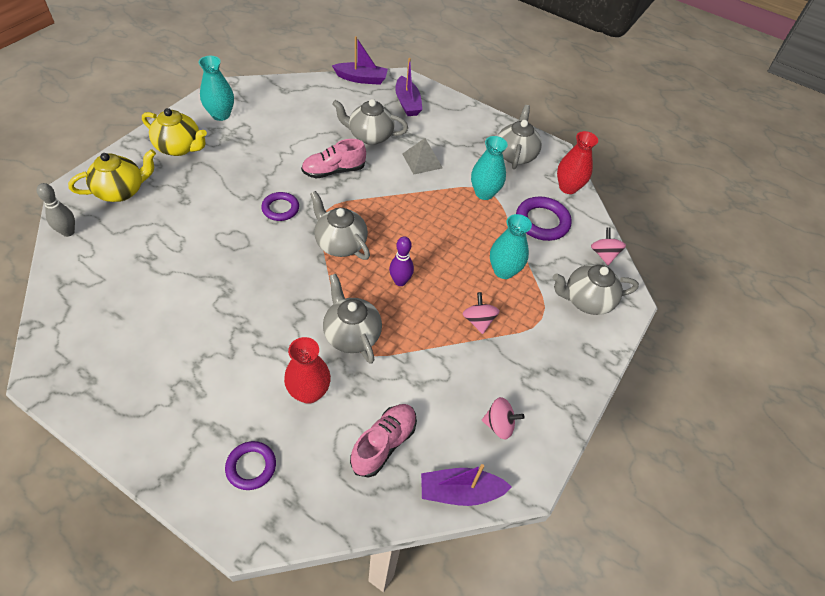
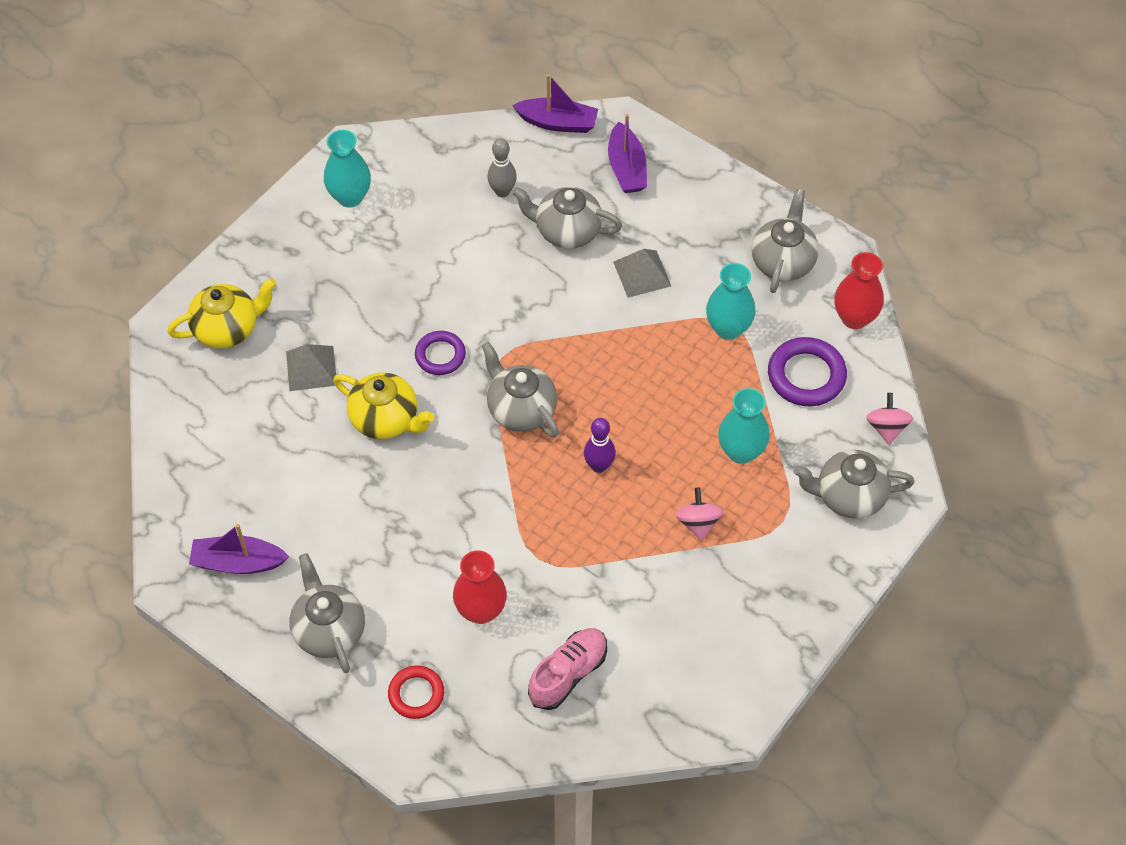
camera: 10 degrees right, 5 degrees up
(68, 232) = (169, 391): grey bowling pin -> grey bowling pin (502, 191)
(179, 147) = (296, 256): yellow teapot -> yellow teapot (385, 419)
(182, 216) = (311, 368): none -> grey pyramid
(251, 467) = (416, 694): purple ring -> red ring
(334, 171) = (513, 293): pink shoe -> none
(351, 335) = (533, 538): grey teapot -> grey teapot (329, 630)
(460, 492) = (654, 731): purple boat -> purple boat (238, 562)
(499, 425) = (708, 656): pink spinning top -> none

